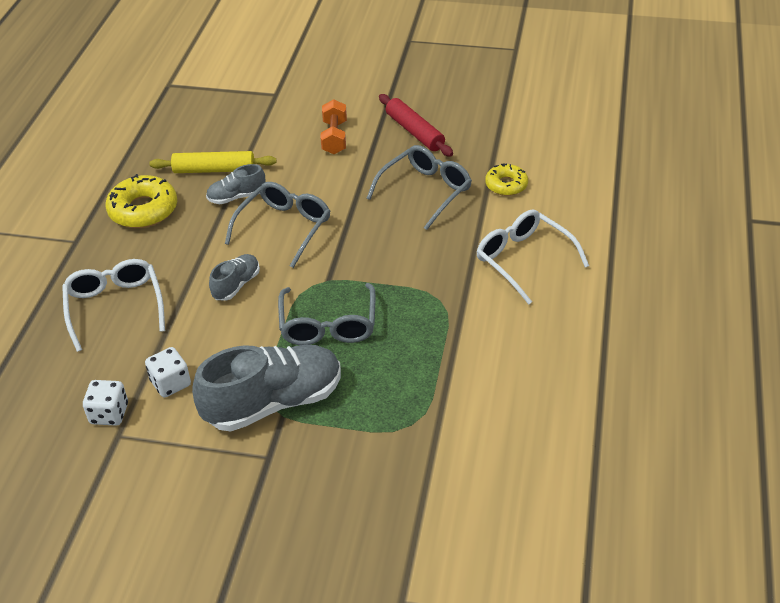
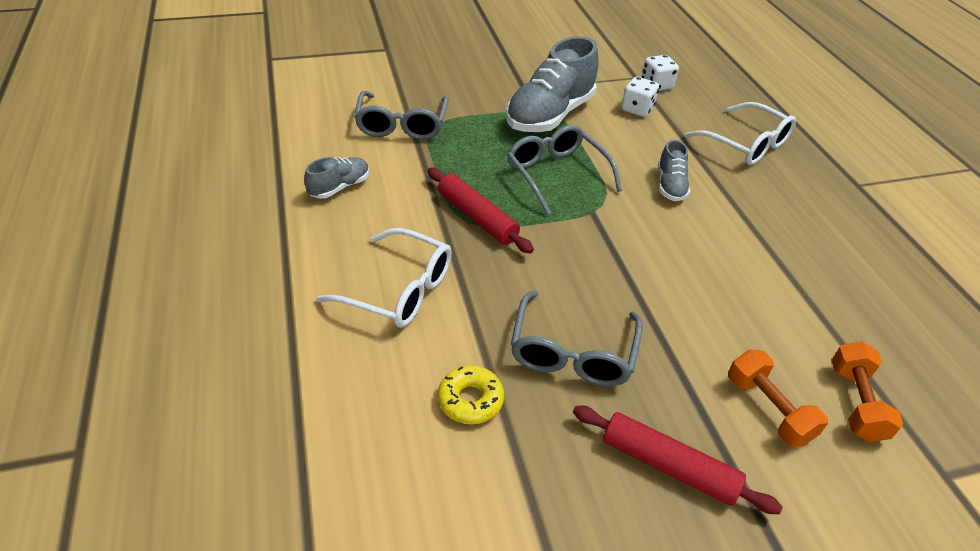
camera: 150 degrees right, 0 degrees up
(143, 210) = (847, 231): yellow donut -> none
(214, 170) = (847, 302): yellow rolling pin -> none
(236, 197) = (779, 274): grey shoe -> grey shoe (340, 187)
(281, 127) = (856, 403): none -> orange dumbbell
(284, 228) = (688, 253): grey glasses -> grey glasses (402, 125)
(430, 302) = (477, 217): none -> red rolling pin

